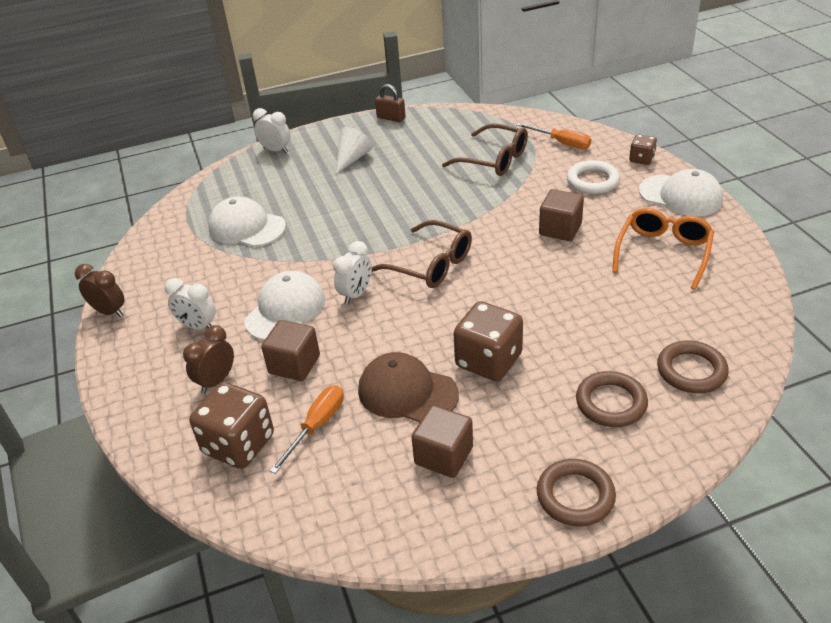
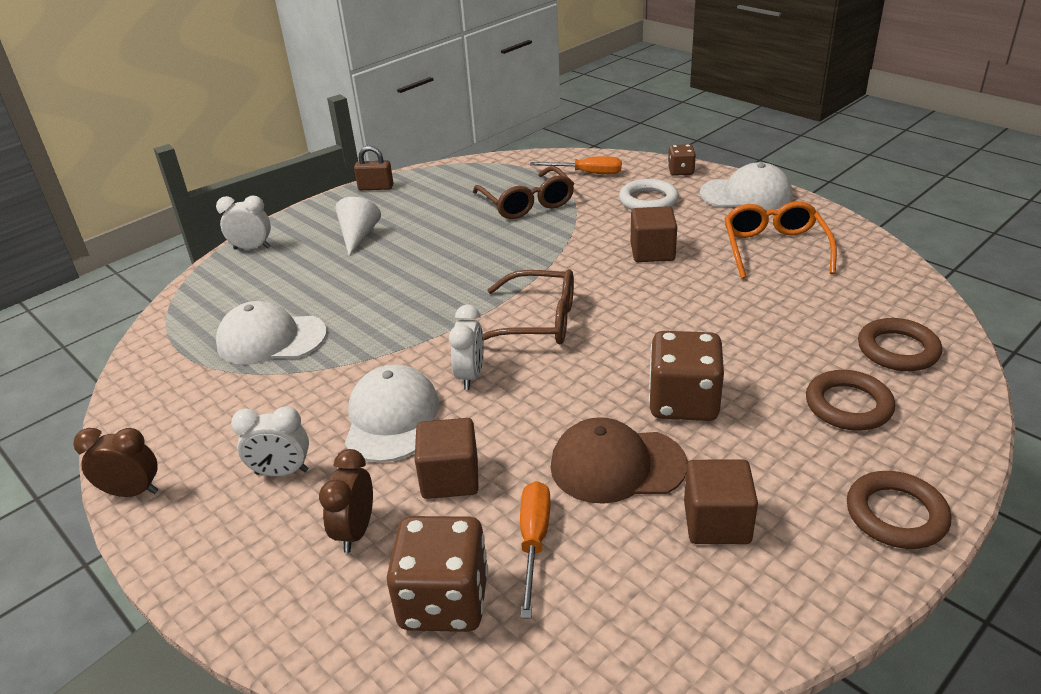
camera: 25 degrees left, 5 degrees down
(494, 160) = (527, 203): brown glasses -> brown glasses turned 60 degrees clockwise

